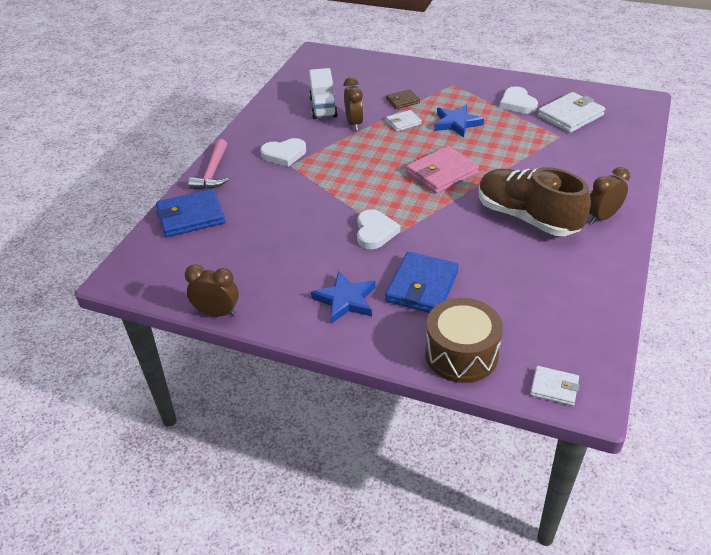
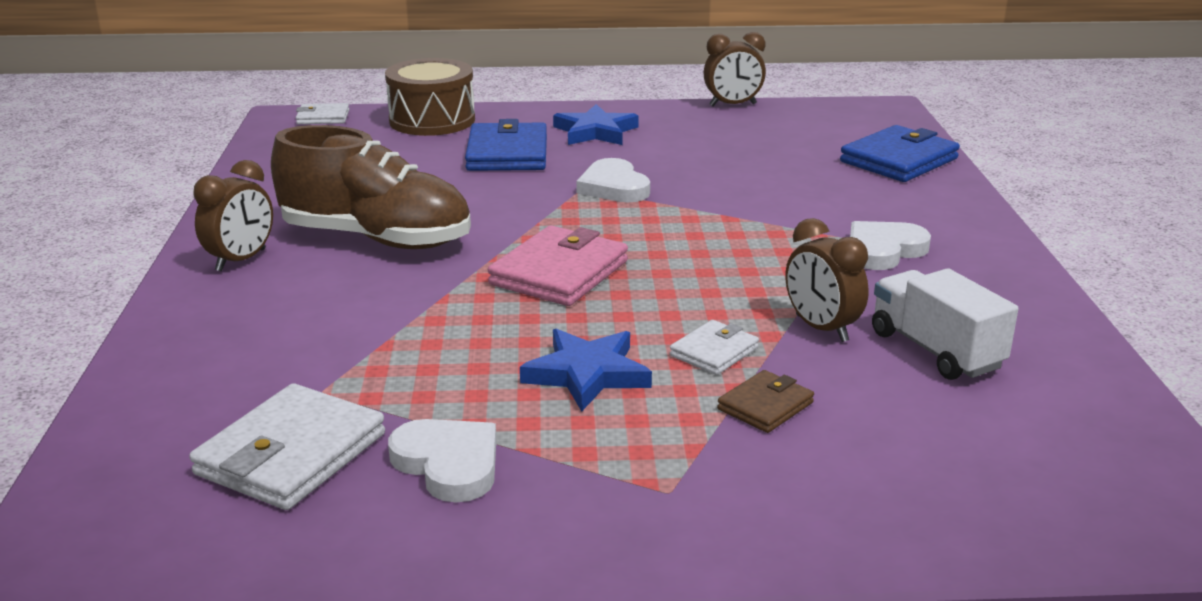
camera: 155 degrees right, 15 degrees down
(213, 172) = (961, 207): pink hammer -> none

